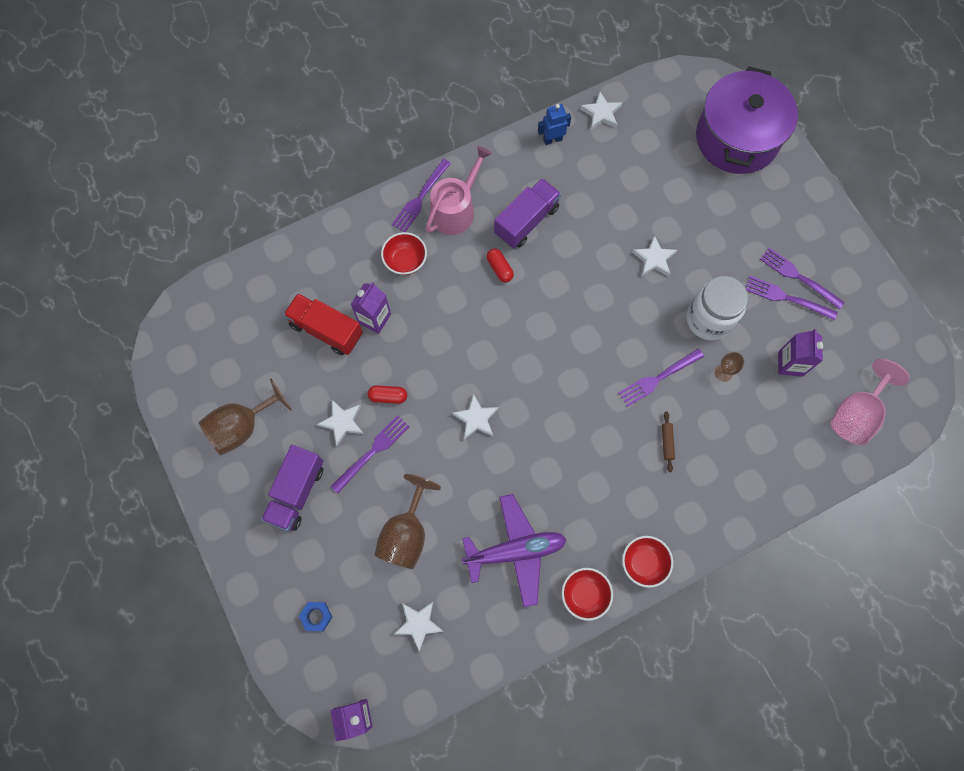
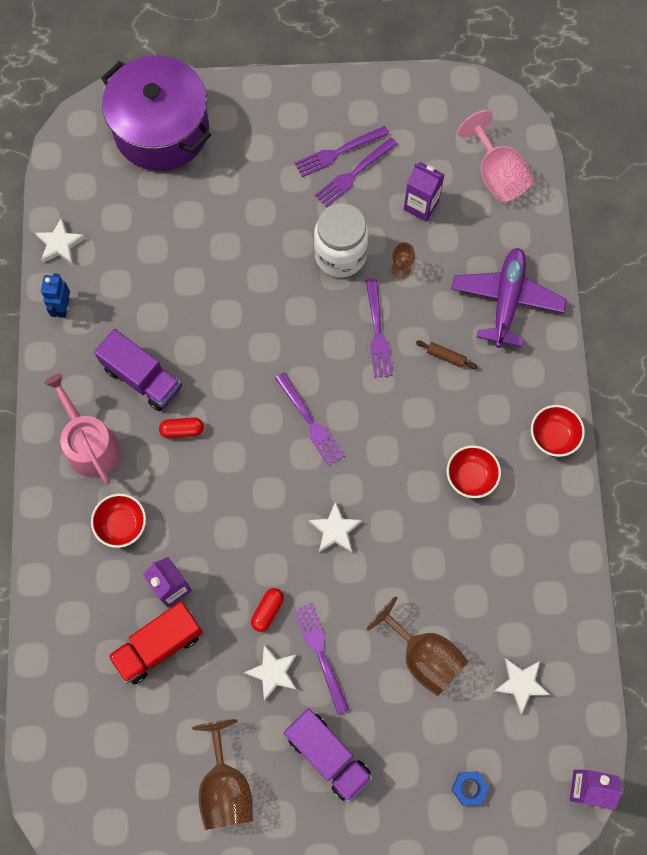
camera: 65 degrees left, 0 degrees up
(420, 198) = (56, 475): purple fork -> purple fork (310, 421)
(515, 551) = (489, 554): purple plane -> purple plane (506, 301)
(526, 221) = (142, 378): purple truck -> purple truck turned 150 degrees clockwise
(584, 594) = (560, 506): red bowl -> red bowl (470, 477)
(654, 259) = (251, 274): white star -> none

